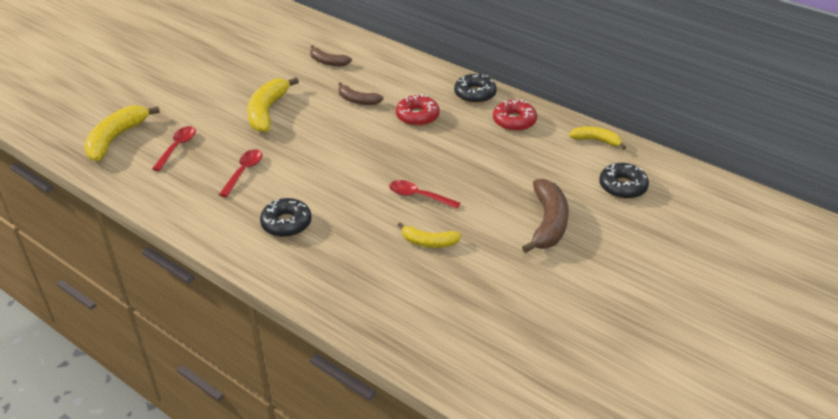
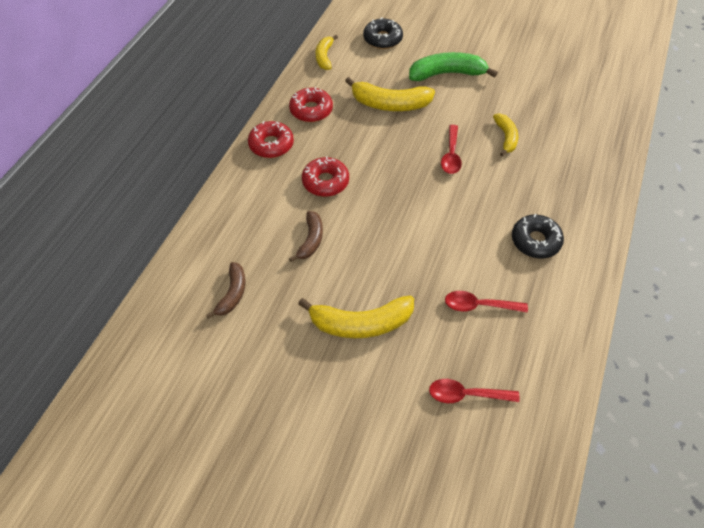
camera: 105 degrees left, 15 degrees up
(116, 139) = (479, 482): yellow banana -> yellow banana (390, 104)
(475, 94) = (271, 145): black donut -> red donut
(548, 223) = (447, 74): brown banana -> green banana

